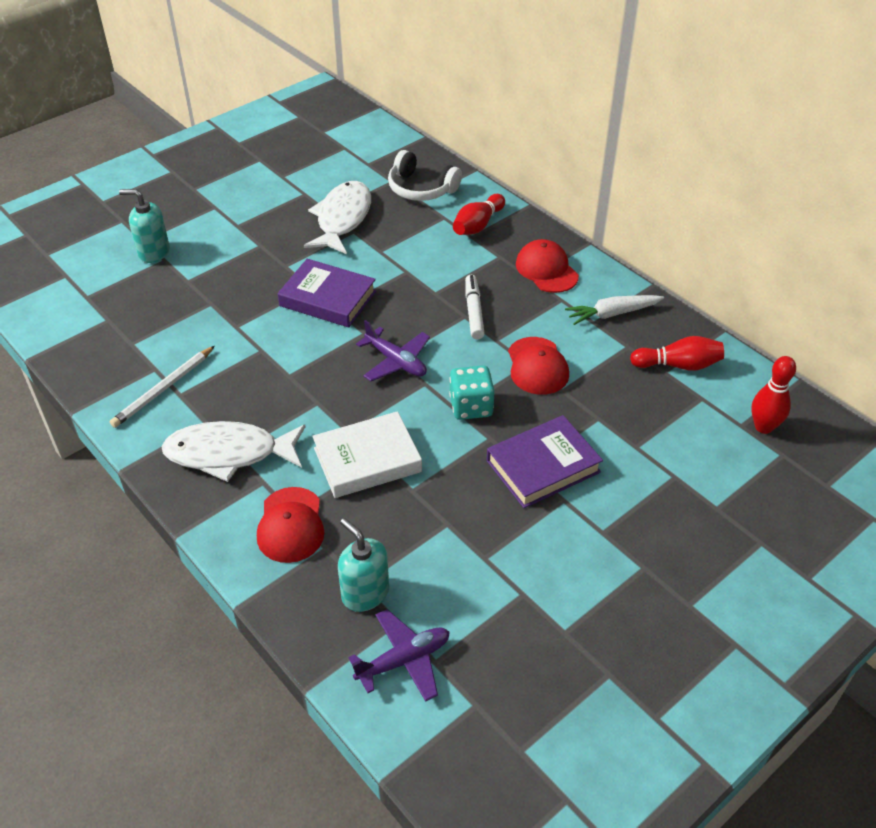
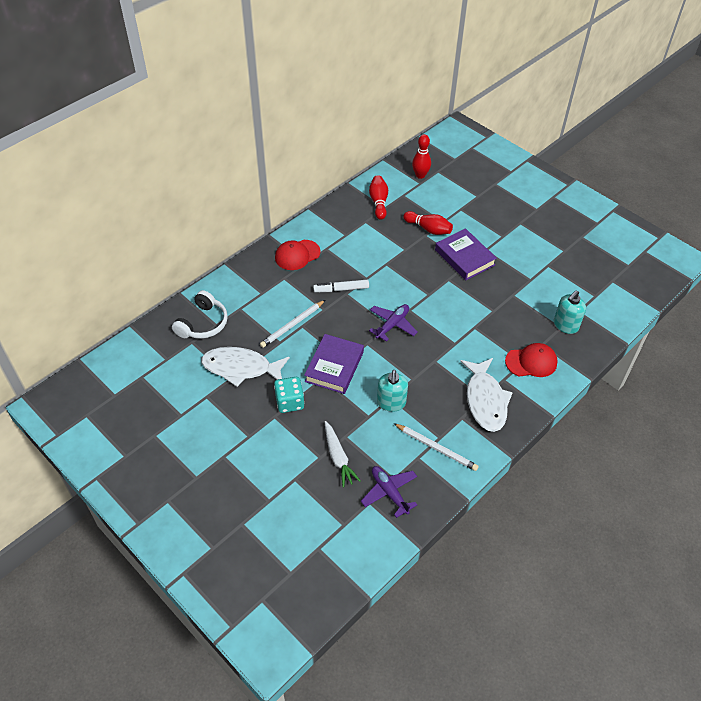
camera: 95 degrees left, 5 degrees up
(153, 252) = (285, 489): turquoise soap dispenser -> turquoise soap dispenser (391, 403)
(367, 460) = (476, 332): white book -> none
(404, 660) = (598, 307): purple plane -> purple plane (389, 492)
(408, 262) = (292, 325): none -> white pencil
(471, 406) = (425, 288): turquoise dice -> turquoise dice (289, 402)
(478, 225) = (249, 290): red bowling pin -> red bowling pin (428, 229)
(537, 366) = (387, 259): red cap -> none
(612, 314) = (337, 226): white carrot -> white carrot (338, 457)

